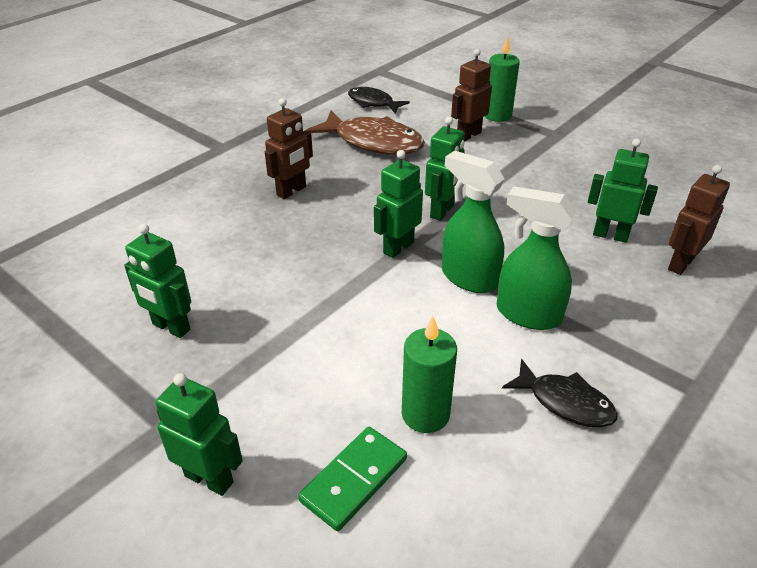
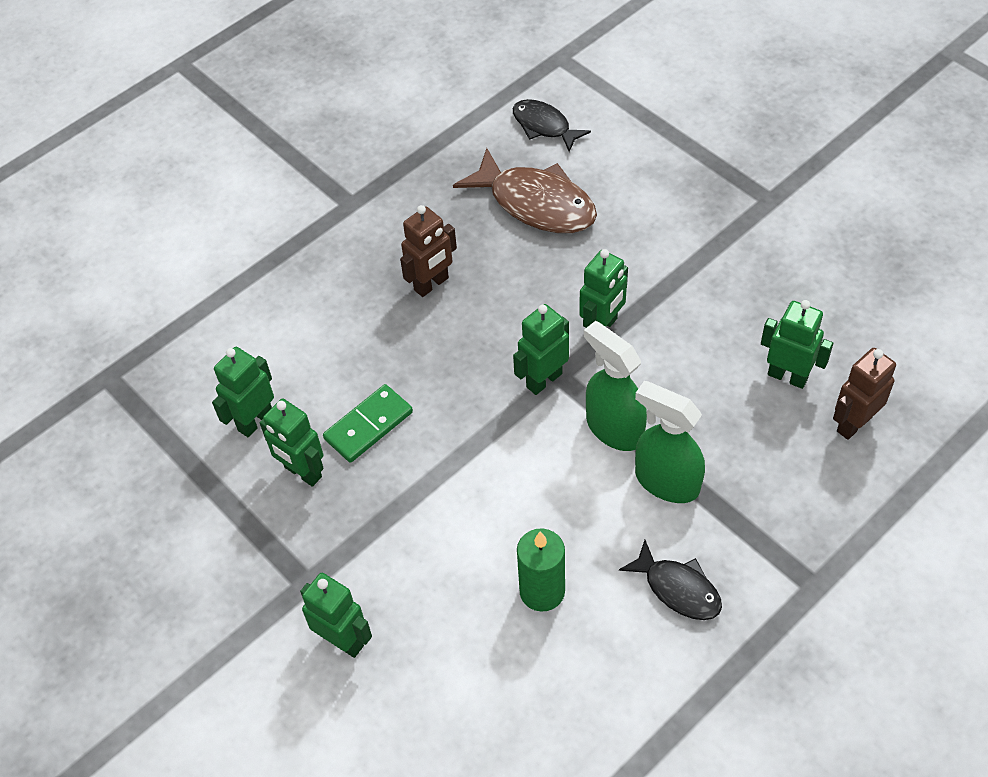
camera: 10 degrees right, 15 degrees up
(126, 290) = (255, 421): none -> green robot
(354, 479) = (469, 652): green domino -> green domino (368, 425)
(468, 135) = (657, 196): brown robot -> none
(497, 115) = (702, 159): green candle -> none

